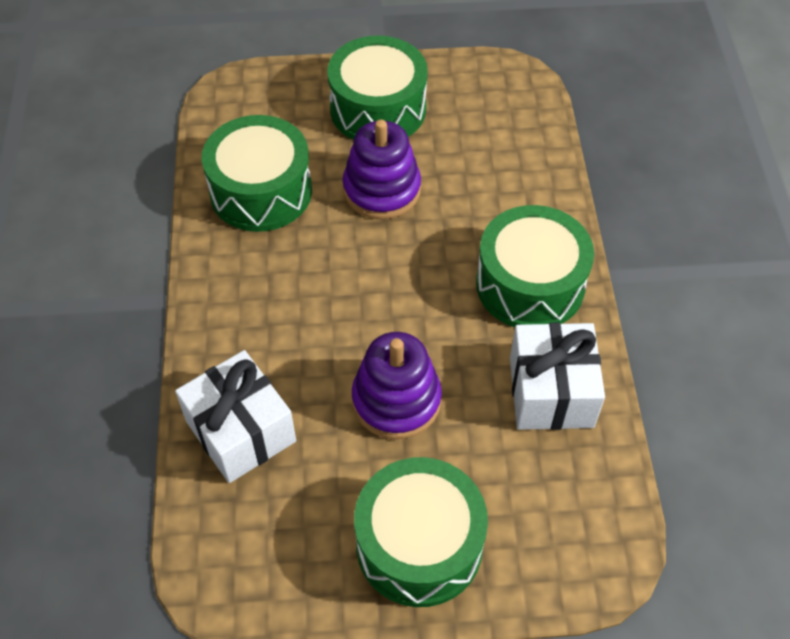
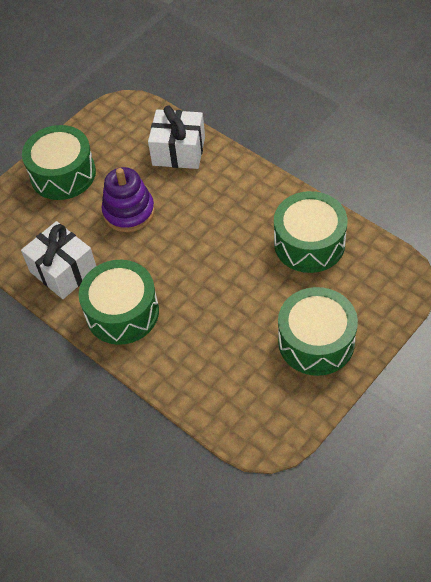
camera: 140 degrees right, 0 degrees up
(382, 190) = (252, 296): purple stacking toy -> none

